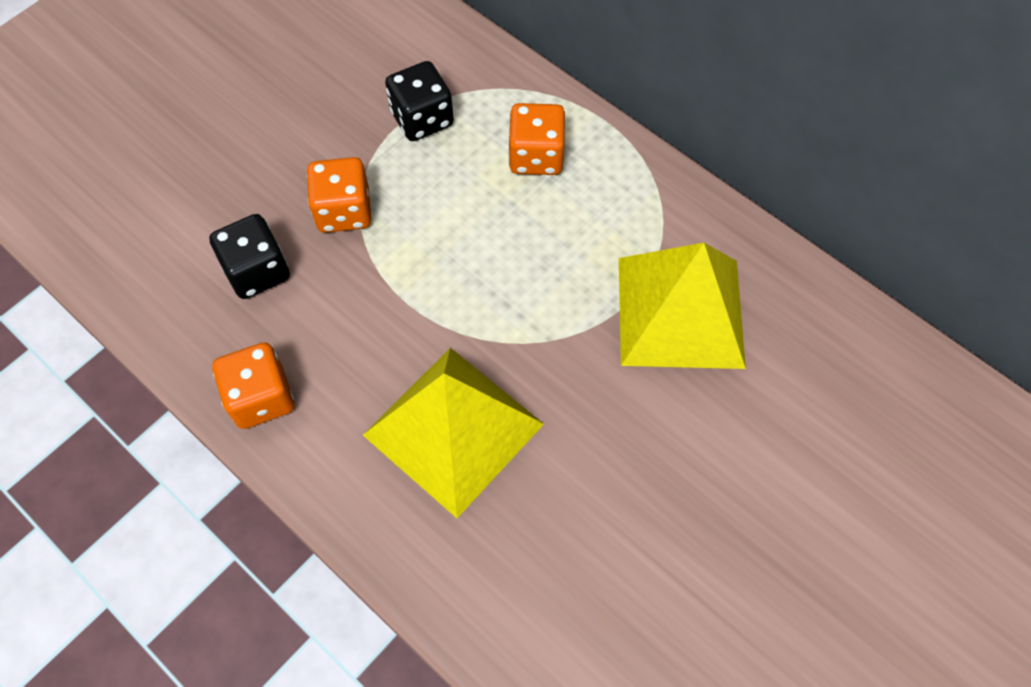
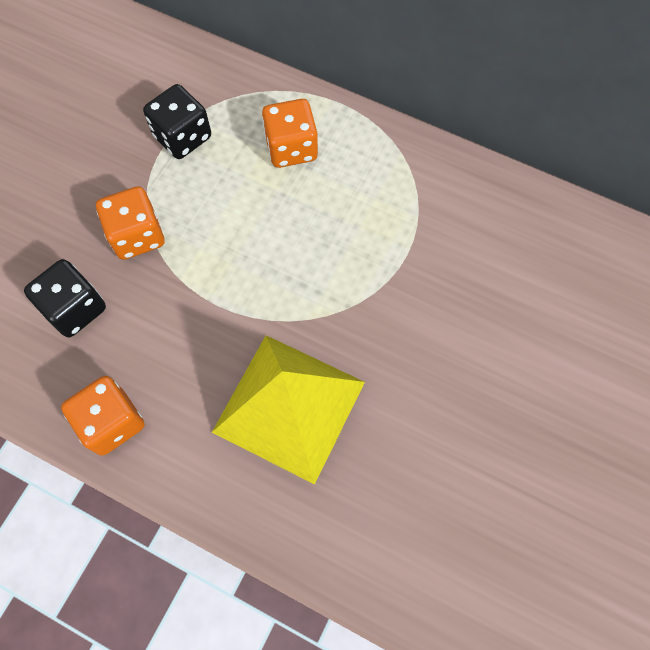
camera: 15 degrees left, 5 degrees up
(680, 311) = (450, 255): yellow pyramid -> none

